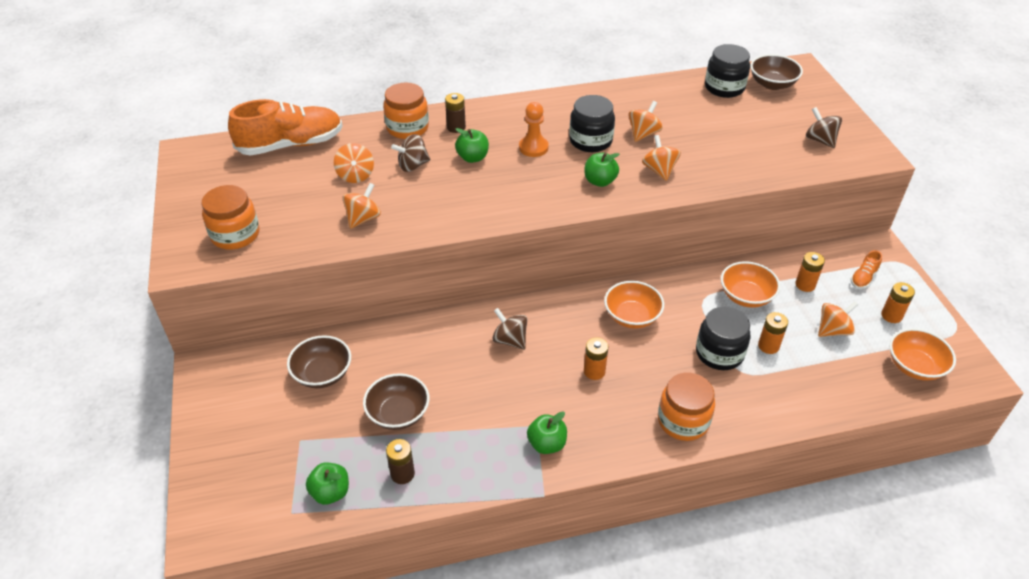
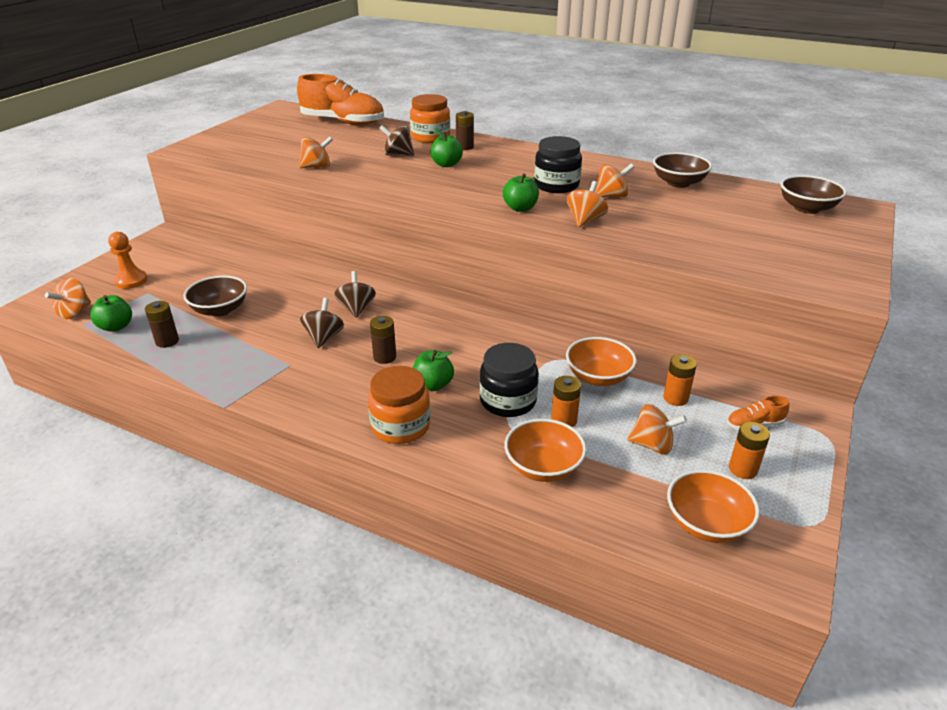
camera: 40 degrees right, 10 degrees down
(235, 235) = (234, 148): orange jar -> none
(322, 374) = (215, 268): brown bowl -> brown bowl (678, 183)
(355, 175) = (353, 147): orange spinning top -> orange spinning top (74, 312)
(533, 147) = (502, 174): orange pawn -> orange pawn (131, 281)
(547, 444) = (278, 379): green apple -> green apple (433, 385)
(594, 371) = (384, 357): orange battery -> brown battery
(632, 316) = (471, 340): orange bowl -> orange bowl (543, 467)
(724, 88) = (747, 195): black jar -> none
(820, 140) = (795, 258): brown spinning top -> brown spinning top (324, 337)

